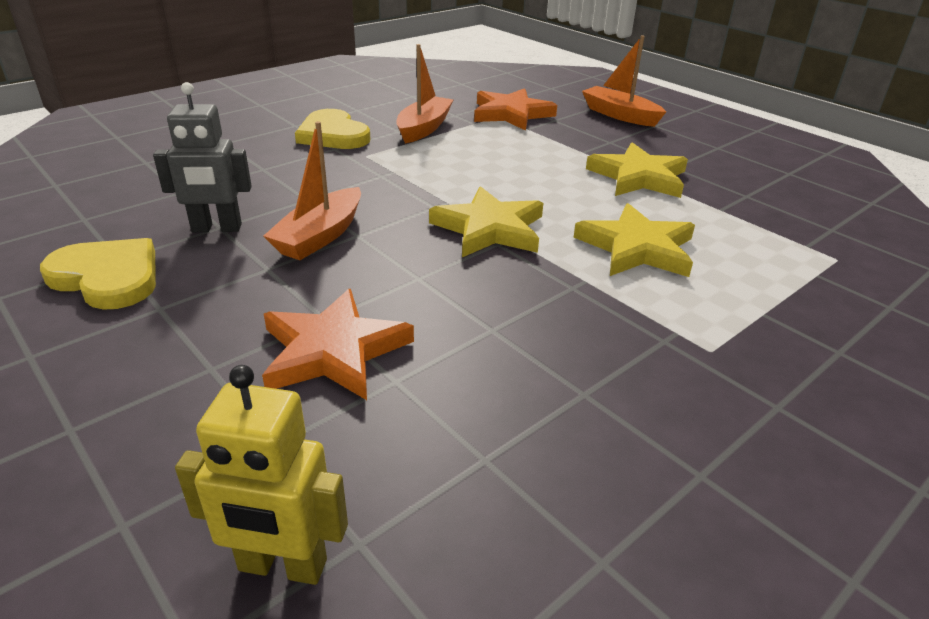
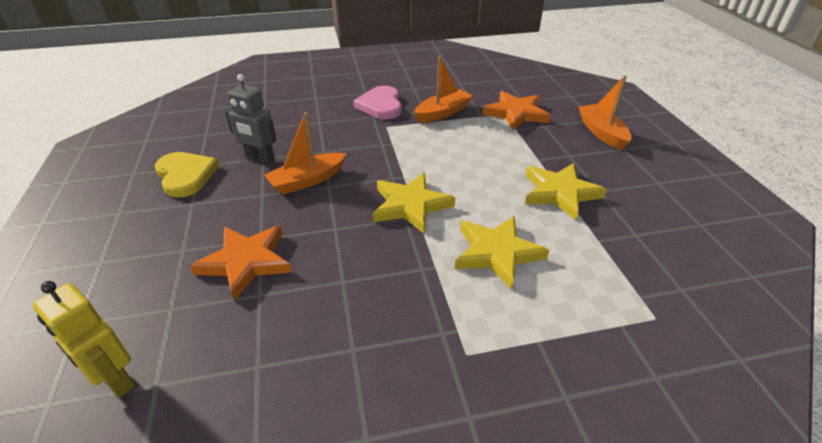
camera: 30 degrees right, 5 degrees up
(333, 135) = (381, 105): yellow heart -> pink heart

